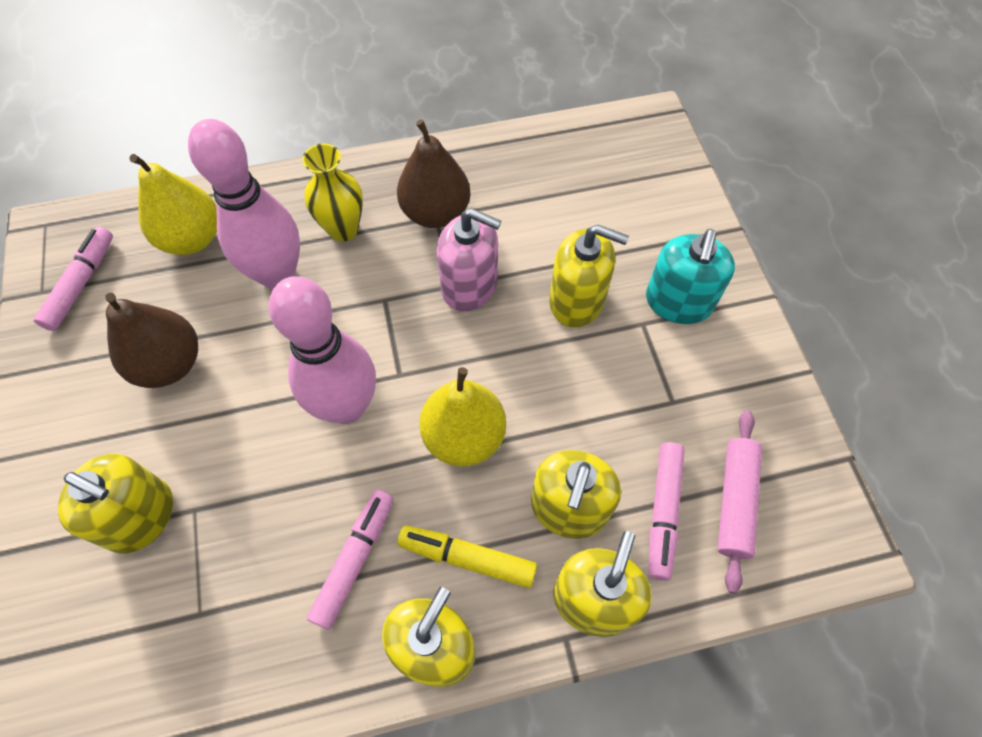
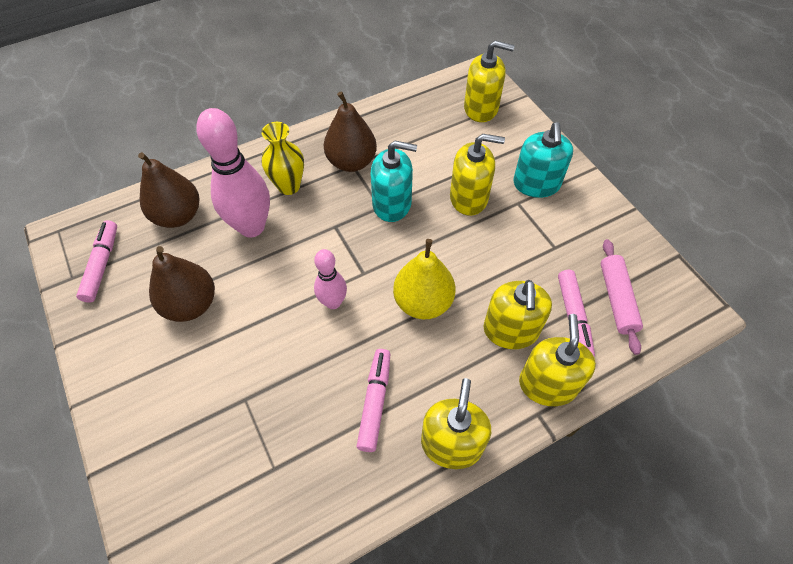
camera: 15 degrees left, 5 degrees down
(140, 516) = (205, 414): yellow soap dispenser -> yellow soap dispenser (481, 108)
(192, 238) = (178, 216): yellow pear -> brown pear
(346, 406) = (333, 302): pink bowling pin -> pink bowling pin, size x0.55
(467, 558) = (453, 380): yellow marker -> none
(469, 285) = (392, 204): pink soap dispenser -> turquoise soap dispenser

